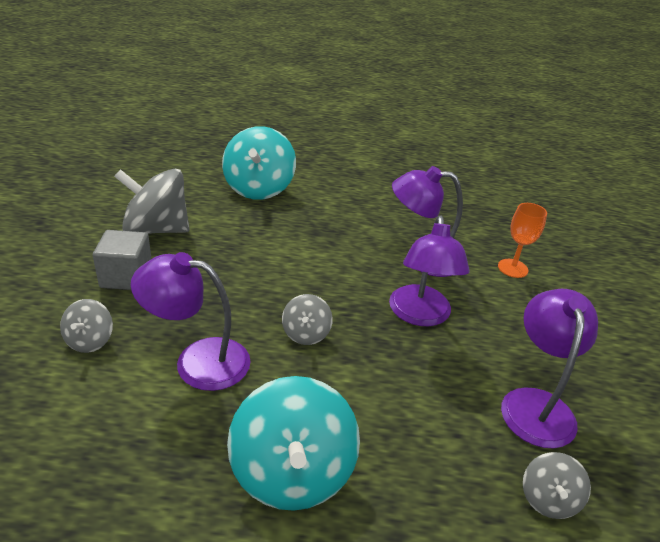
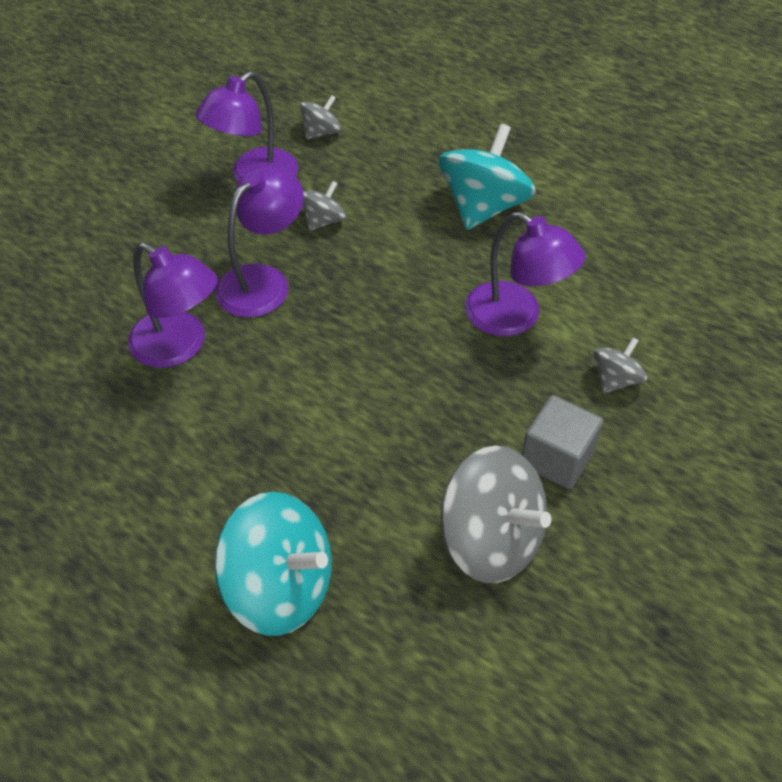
camera: 145 degrees left, 15 degrees up
(259, 188) = (280, 587): turquoise spinning top -> turquoise spinning top turned 75 degrees clockwise
(306, 333) = (395, 306): grey spinning top -> grey spinning top (323, 221)
(512, 268) = (92, 294): orange goblet -> none

